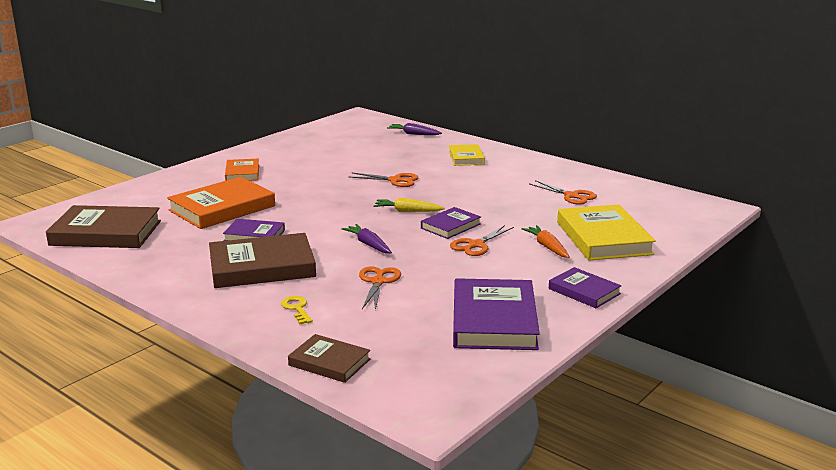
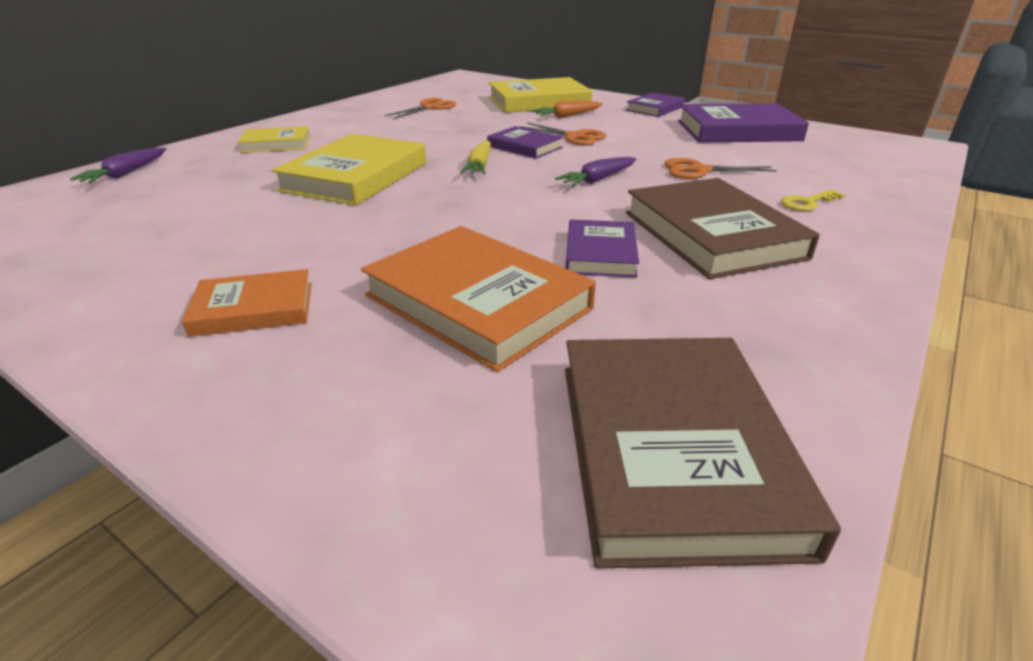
camera: 95 degrees left, 10 degrees up
(329, 362) = (896, 180): brown book -> none
(395, 180) = (355, 176): orange scissors -> yellow book

